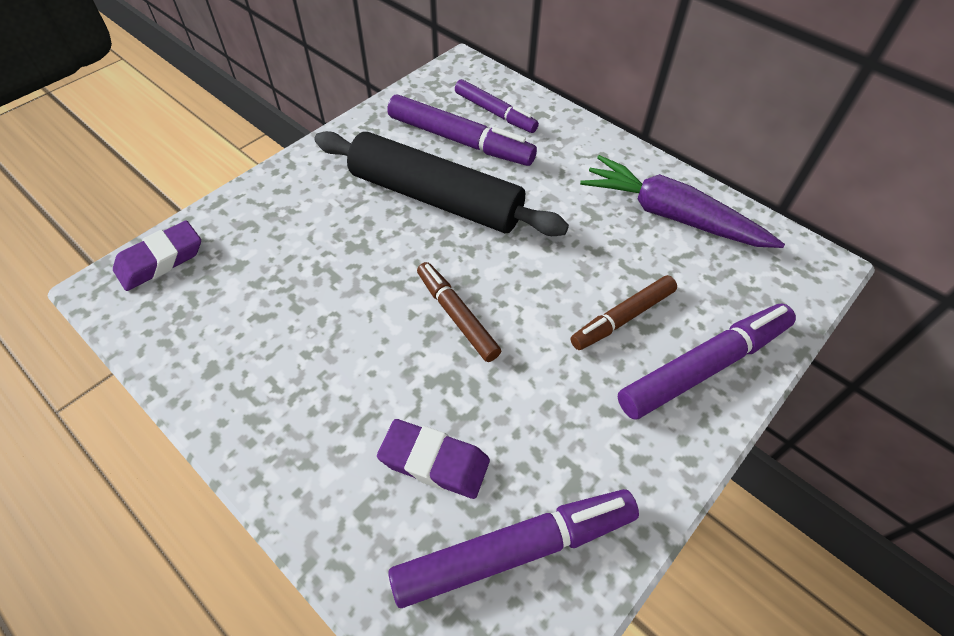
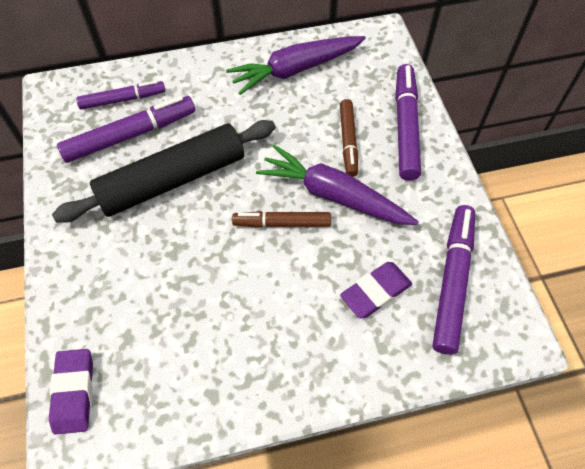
camera: 55 degrees left, 5 degrees up
(534, 344) = (333, 195): none -> purple carrot

